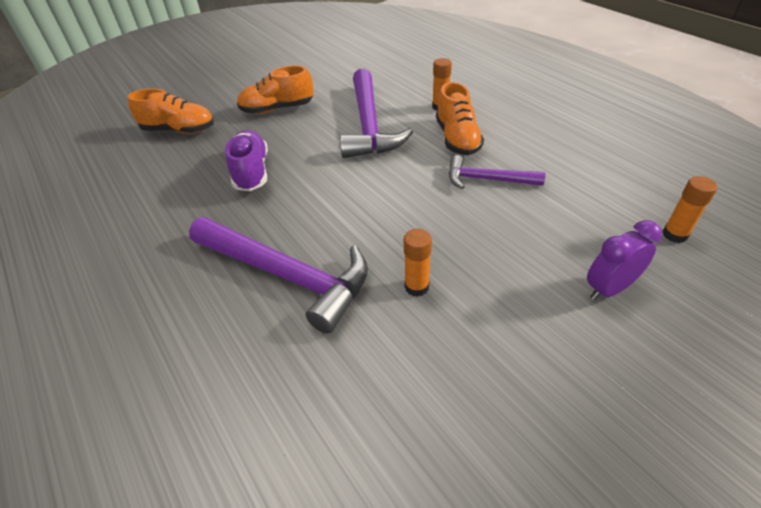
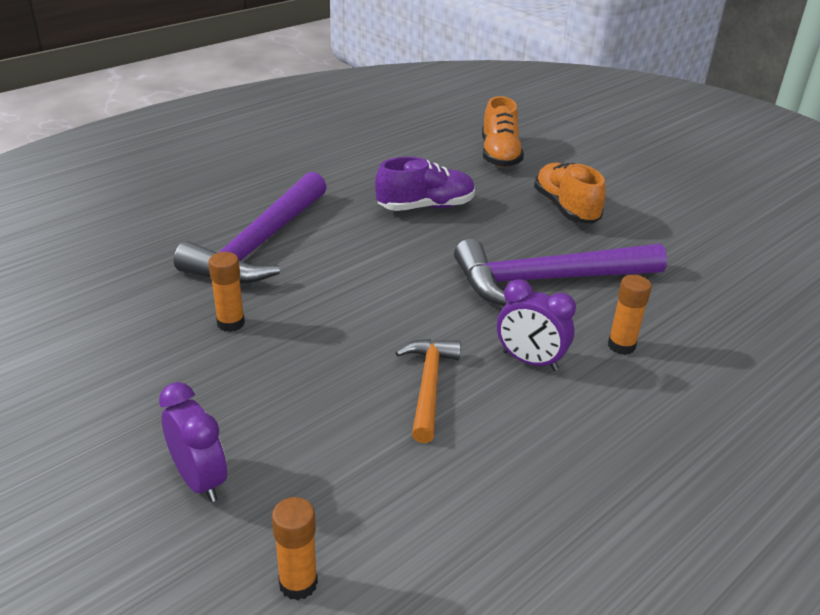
camera: 80 degrees right, 10 degrees down
(457, 139) = (529, 361): orange shoe -> purple clock
(487, 179) = (428, 386): purple hammer -> orange hammer

